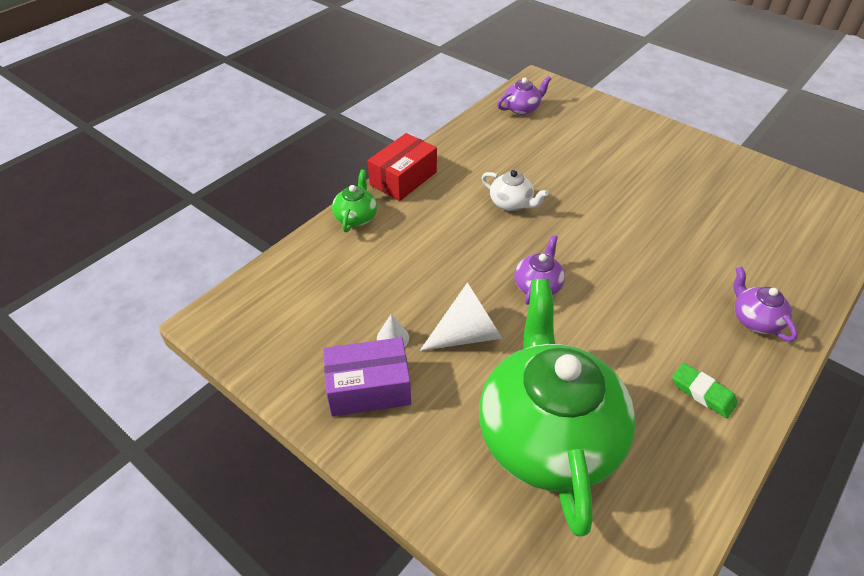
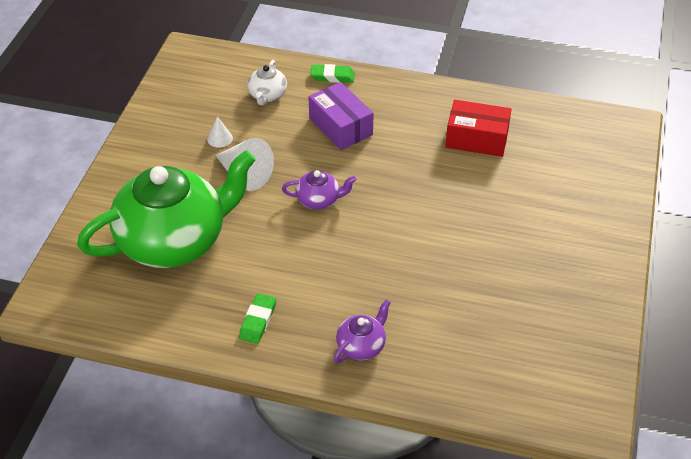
camera: 65 degrees right, 0 degrees up
(356, 217) = (332, 76): green teapot -> green eraser
(368, 388) = (170, 142): purple box -> purple box (340, 127)
(403, 178) = (399, 85): red box -> red box (477, 139)
(511, 203) = (412, 158): white teapot -> white teapot (267, 95)
(522, 109) = (567, 126): purple teapot -> none

